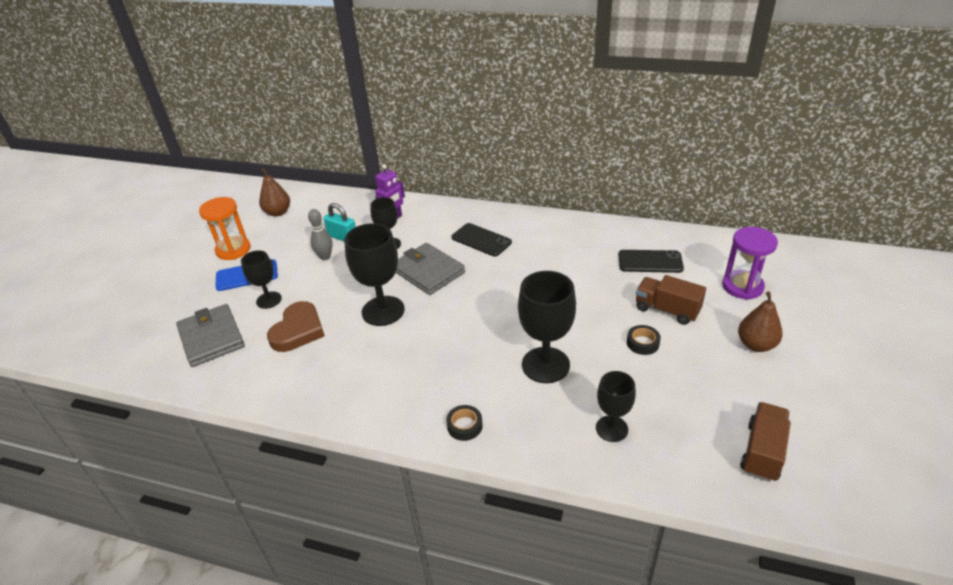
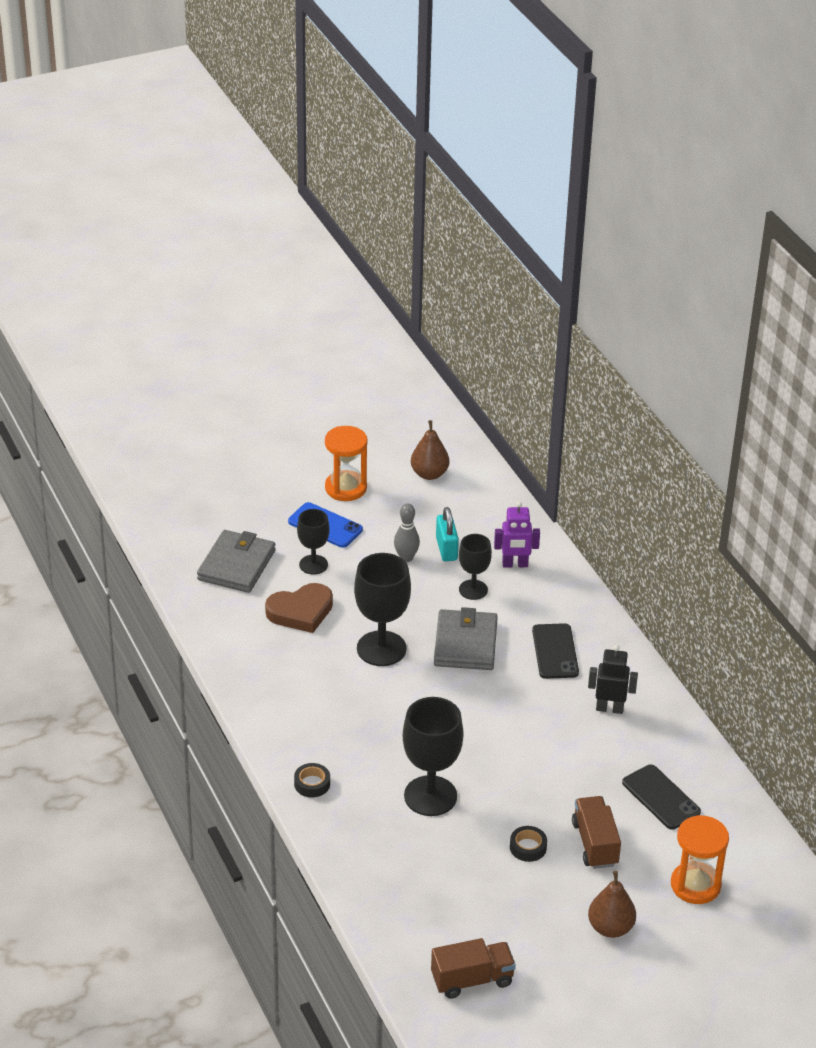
camera: 45 degrees right, 0 degrees up
(553, 243) = (609, 708): none -> black robot
(611, 428) = (401, 875): black goblet -> none
(742, 286) = (695, 885): purple hourglass -> orange hourglass

